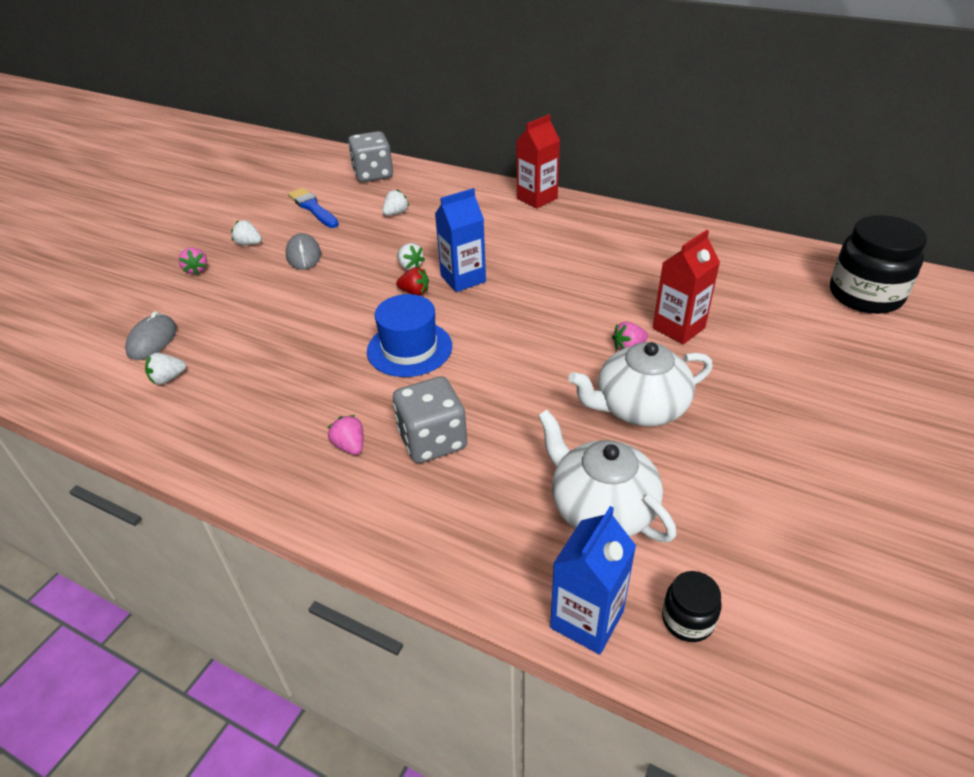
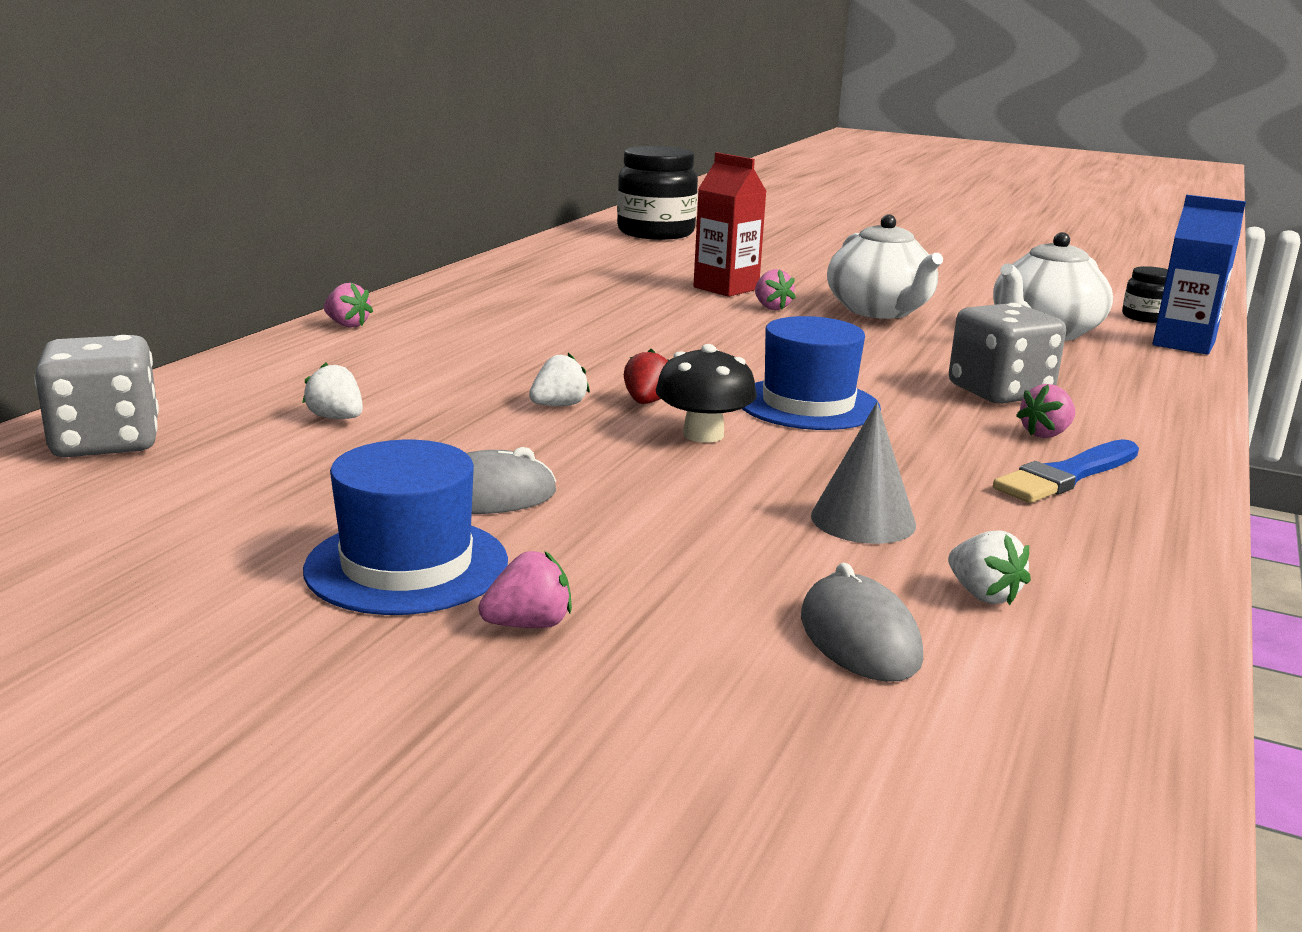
camera: 95 degrees left, 20 degrees down
(152, 340) = (859, 638): grey mouse -> grey mouse turned 60 degrees clockwise
(249, 244) = (407, 565): white strawberry -> blue hat
(250, 353) = (863, 520): none -> grey cone
(313, 208) = (246, 500): blue brush -> blue brush (1066, 475)
(365, 309) = (703, 435): none -> black mushroom
(463, 279) = (606, 373): blue carton -> none
(537, 198) = (347, 325): red carton -> pink strawberry

